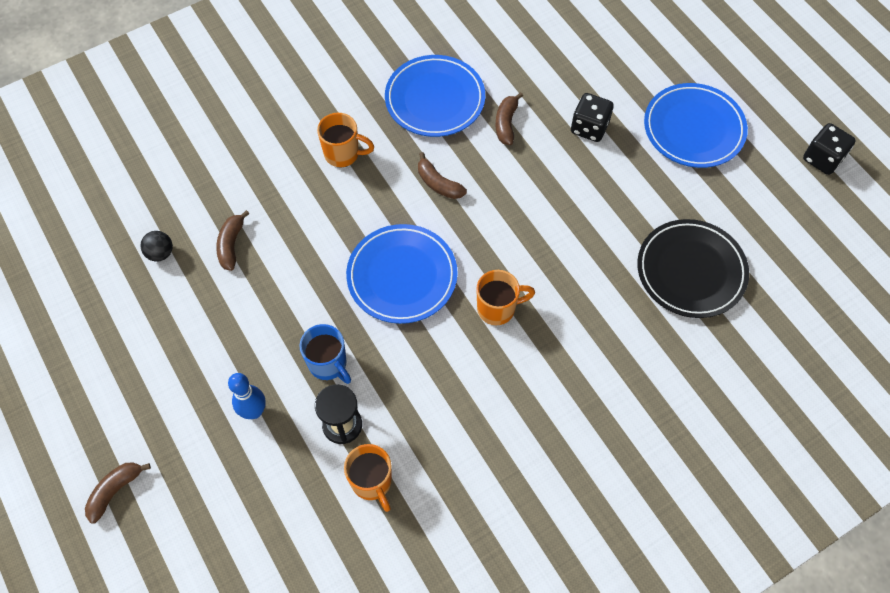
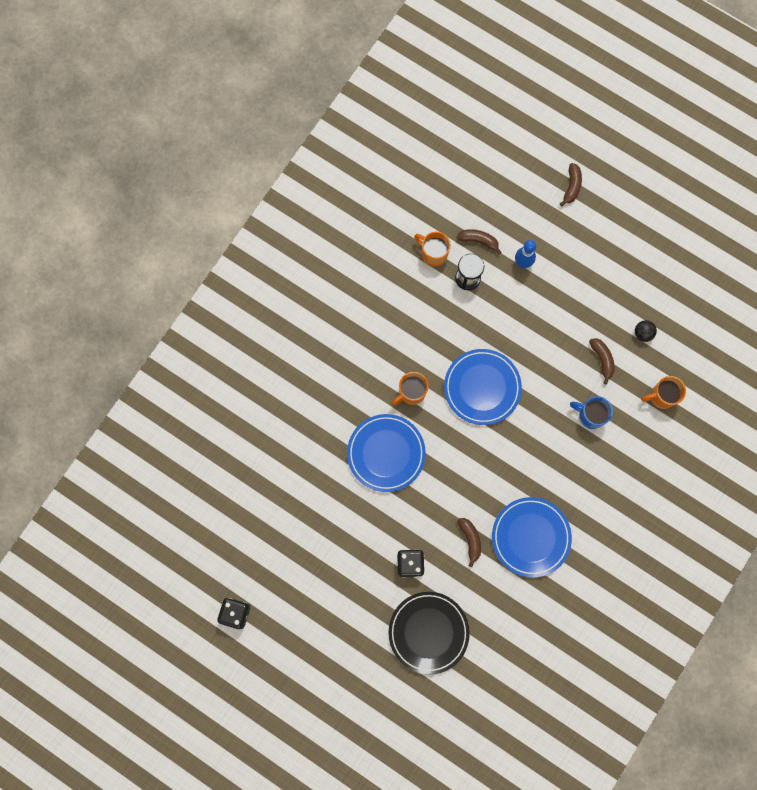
camera: 155 degrees right, 15 degrees up
(328, 364) = (496, 310): blue mug -> blue mug (590, 415)
(343, 154) = (570, 461): orange mug -> orange mug (661, 396)
(438, 183) = (493, 467): brown banana -> brown banana (478, 241)
(691, 271) = (299, 477): black plate -> black plate (428, 632)
(693, 129) = (335, 598): blue plate -> blue plate (386, 453)

